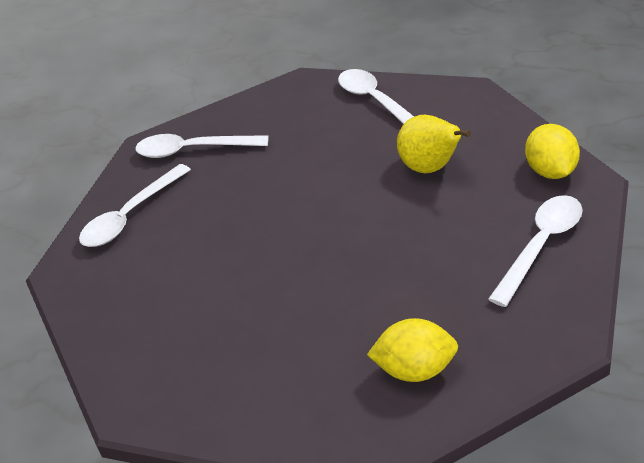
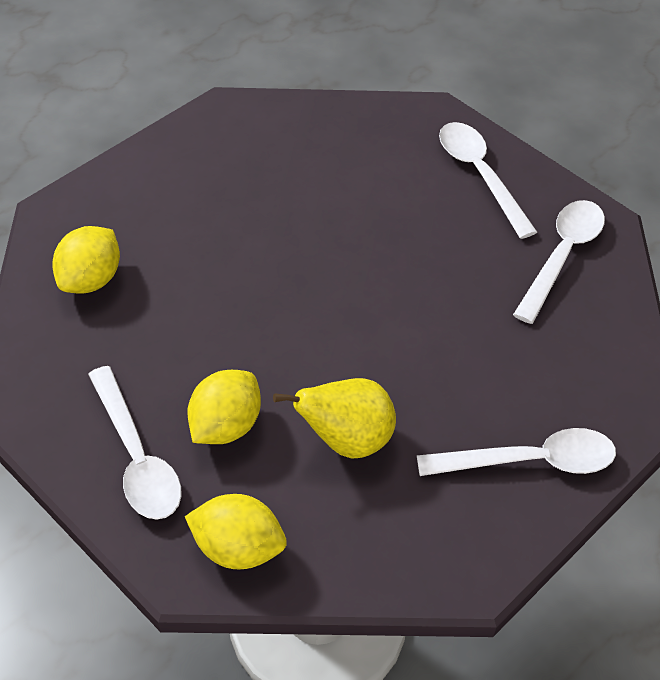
camera: 110 degrees right, 10 degrees up
(474, 221) = (225, 426): none -> yellow lemon

